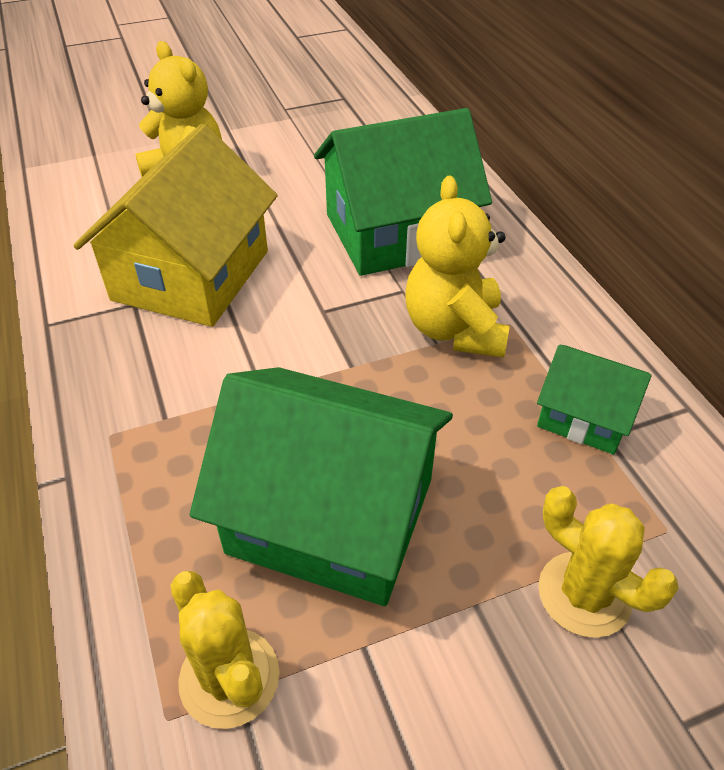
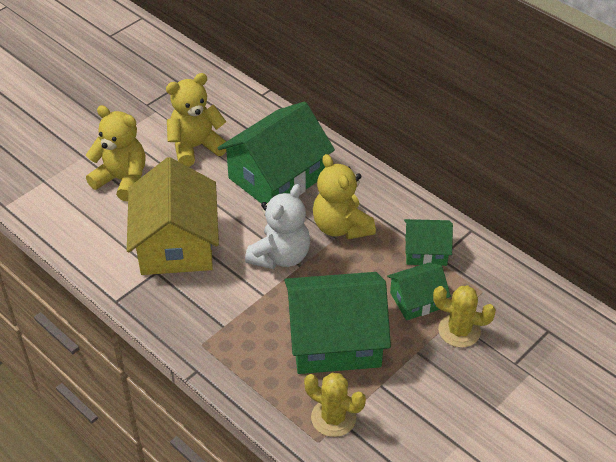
camera: 25 degrees left, 0 degrees up
(310, 168) = (196, 147): none -> yellow teddy bear
(329, 342) = (280, 256): none -> white teddy bear
(524, 498) = (416, 300): none -> green house

